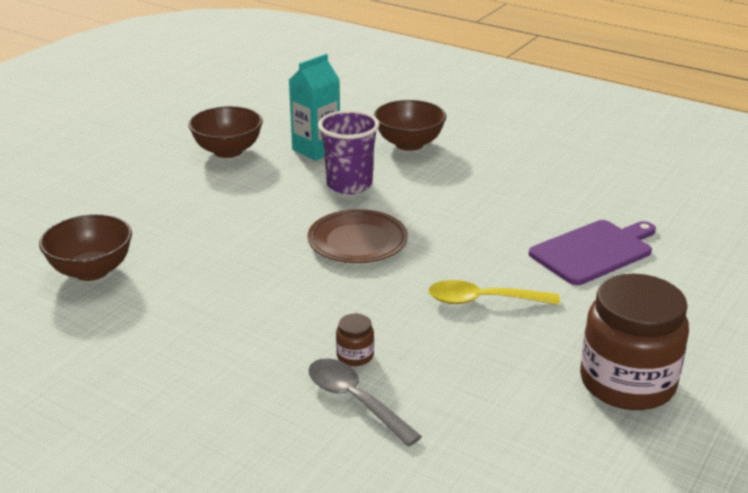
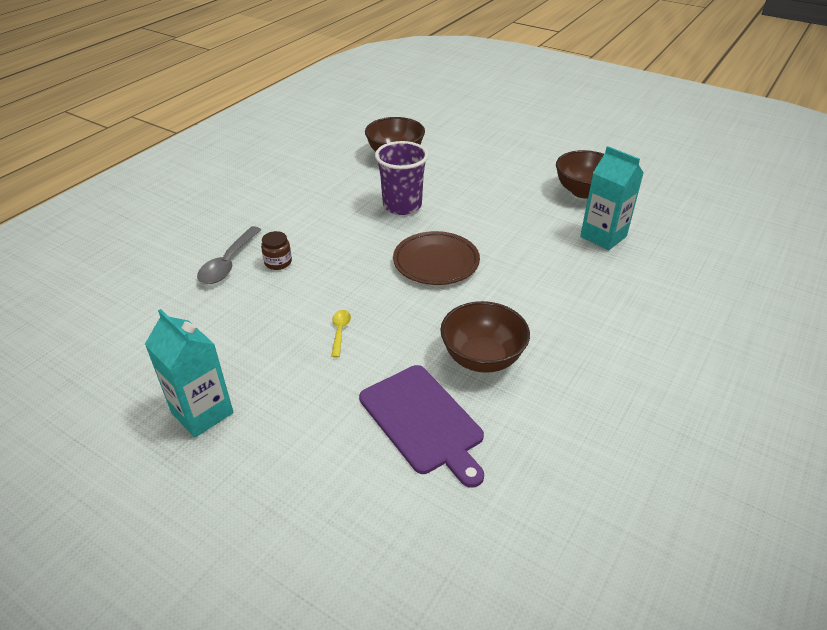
camera: 90 degrees right, 10 degrees up
(349, 185) = (537, 257): purple cup -> purple cup (402, 206)
(355, 400) = (228, 263): grey spoon -> grey spoon turned 150 degrees clockwise
(409, 144) = (637, 295): brown bowl -> brown bowl (482, 358)
(483, 300) = (340, 331): yellow spoon -> yellow spoon, size x0.55
(627, 382) = (202, 413): brown jar -> turquoise carton

